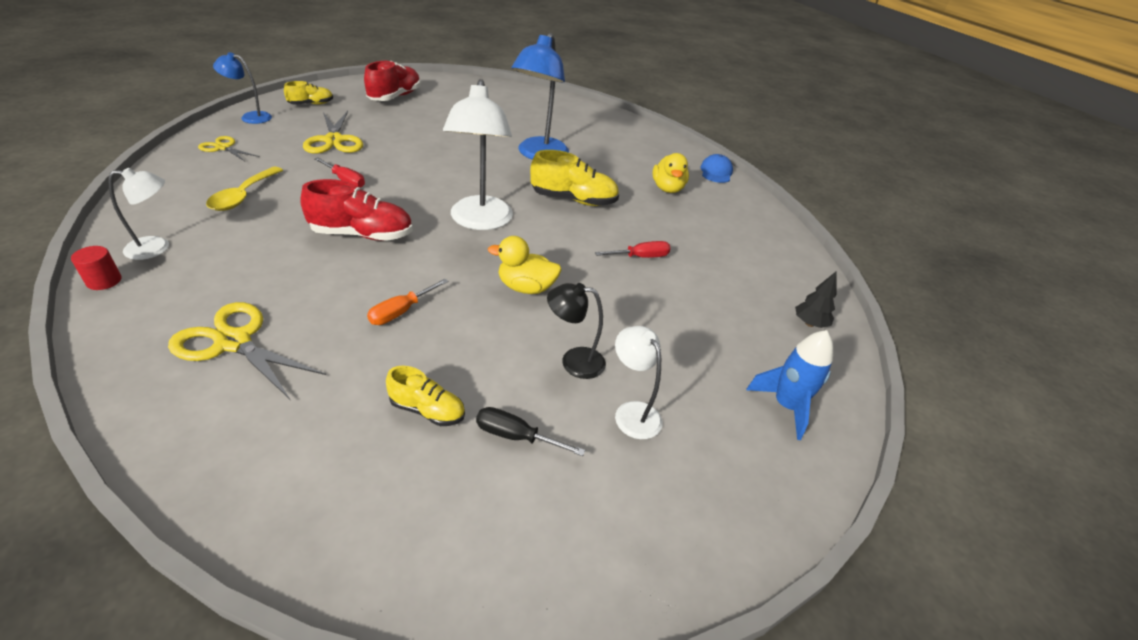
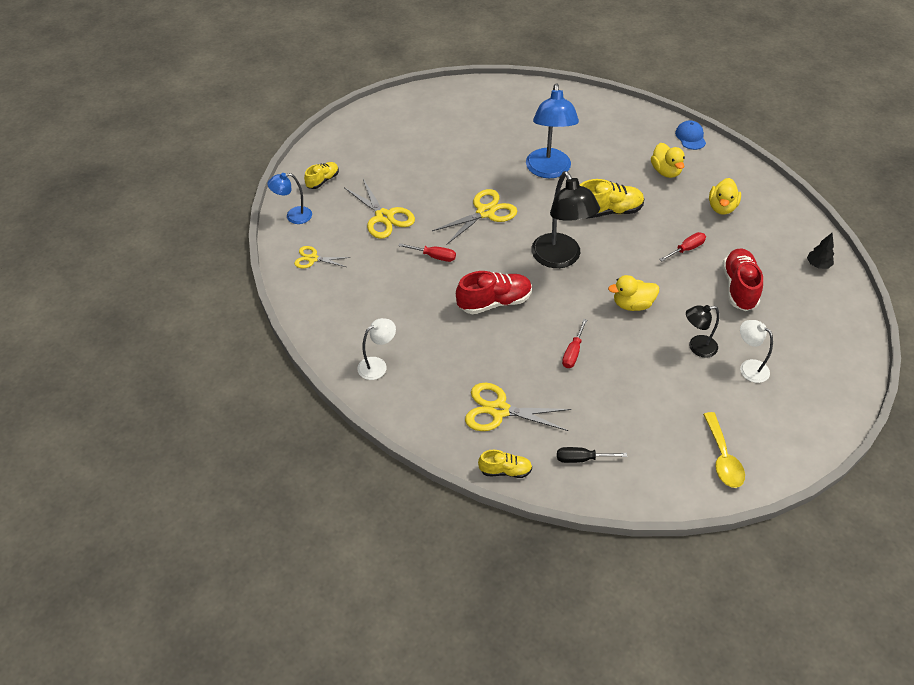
camera: 15 degrees left, 10 degrees up
(104, 281) = (377, 401): red cylinder -> none
(243, 196) = (381, 300): yellow spoon -> yellow spoon (722, 457)
(395, 97) = (379, 143): red shoe -> red shoe (739, 287)
(401, 311) = (573, 352): orange screwdriver -> red screwdriver
(427, 410) = (641, 408): yellow shoe -> yellow shoe (505, 470)
(439, 165) = (485, 212): none -> yellow scissors
(480, 221) = (560, 258): white lamp -> black lamp
(516, 436) = (698, 405): black screwdriver -> black screwdriver (582, 459)
(712, 234) = (721, 207): none -> yellow duck
(786, 406) = (828, 331): blue rocket -> none

